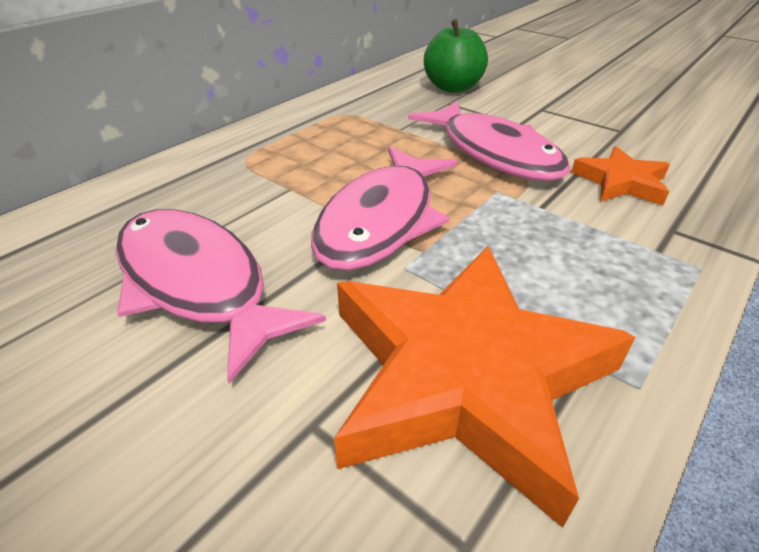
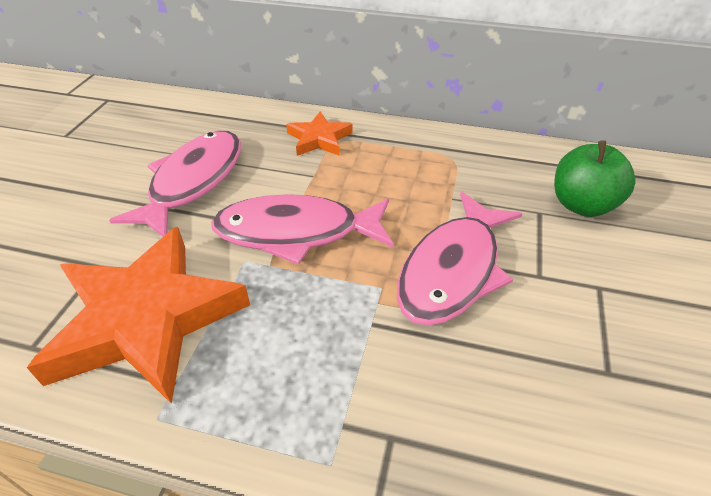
camera: 65 degrees right, 5 degrees up
(621, 182) = (464, 382): orange star -> orange star (319, 139)

